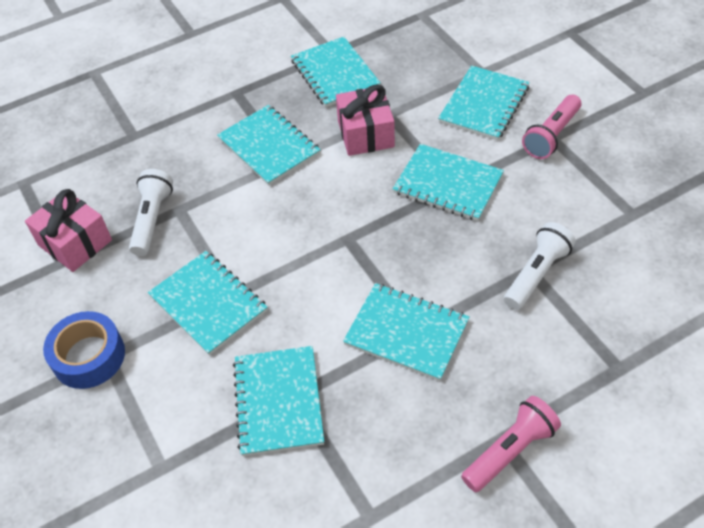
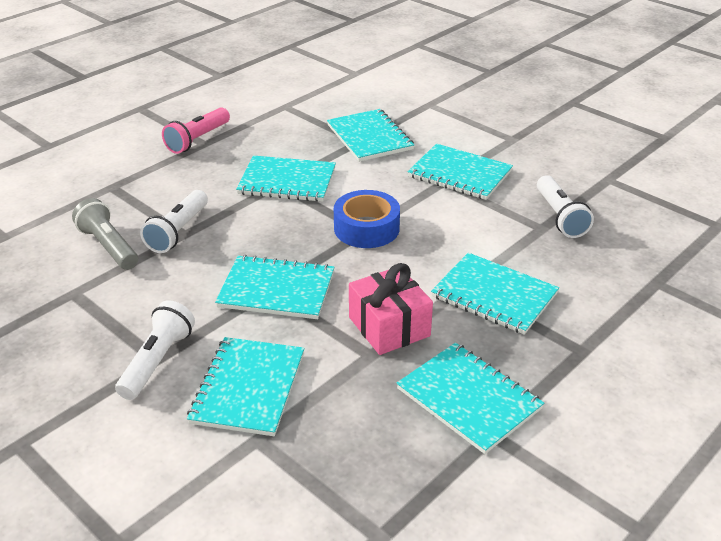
camera: 160 degrees right, 15 degrees down
(75, 243) = (612, 192): pink gift -> none
(88, 356) = (526, 137): blue tape -> blue tape (366, 228)
(551, 135) = (157, 361): pink flashlight -> white flashlight
(608, 266) = (109, 246): none -> grey flashlight

